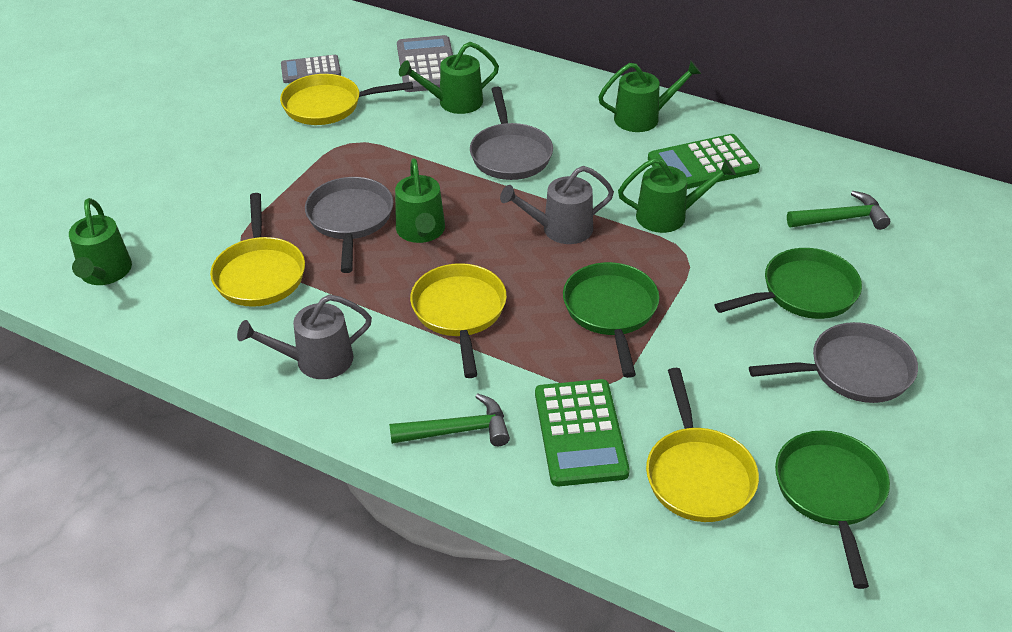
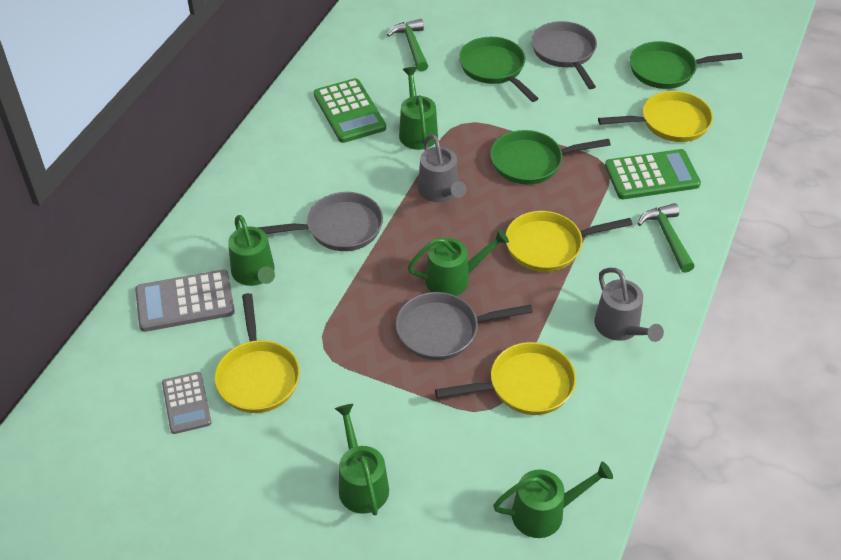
camera: 95 degrees left, 5 degrees up
(642, 118) = (283, 145): green watering can -> green watering can (361, 484)

